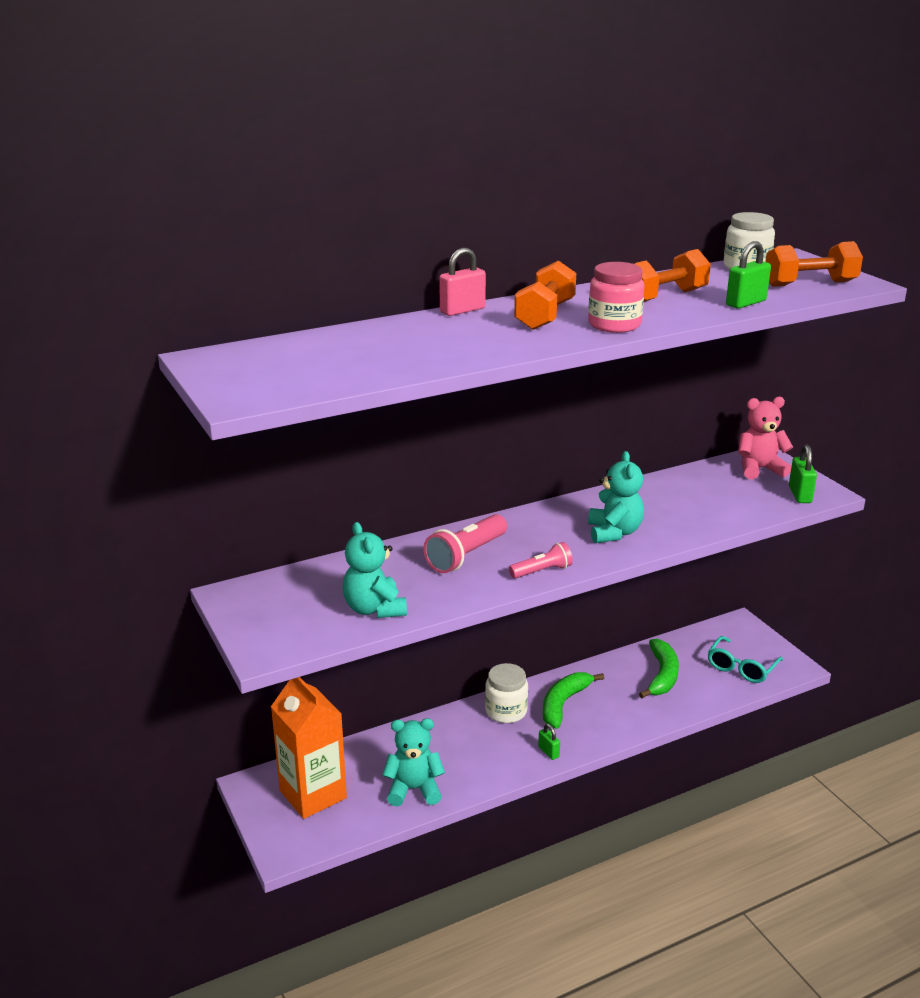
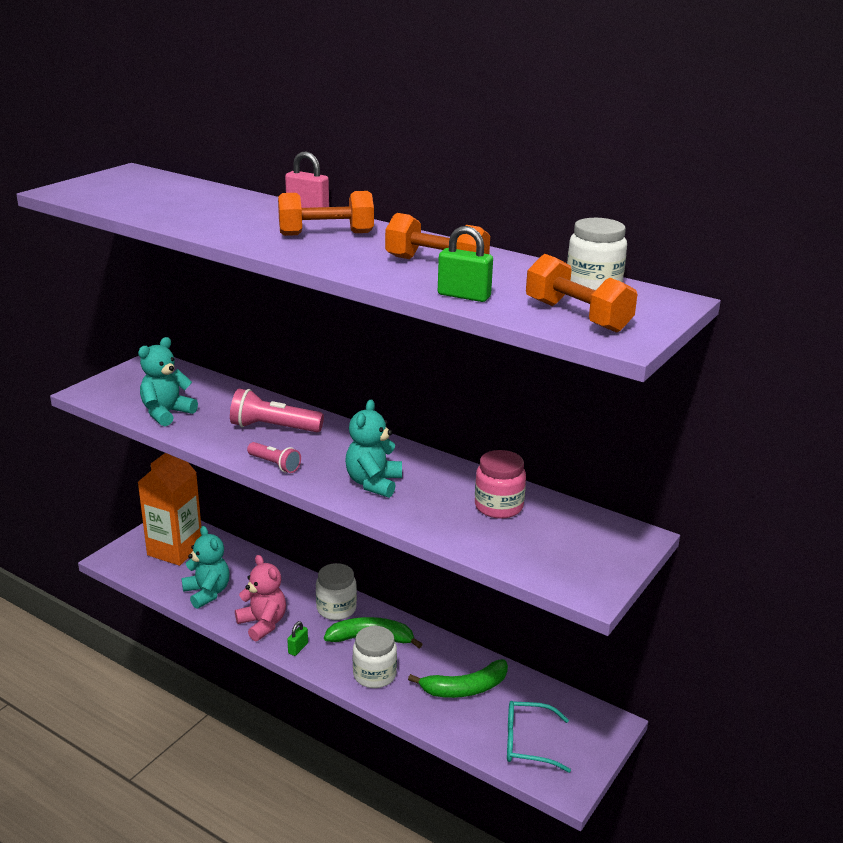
camera: 60 degrees right, 0 degrees up
(614, 325) = (329, 257): pink jar -> pink jar (498, 506)
(614, 533) = (373, 483): turquoise teddy bear -> turquoise teddy bear turned 135 degrees clockwise
(615, 718) = (374, 675): none -> white jar
(759, 469) = (600, 539): pink teddy bear -> pink teddy bear (263, 624)
(800, 494) = (566, 574): green padlock -> none

